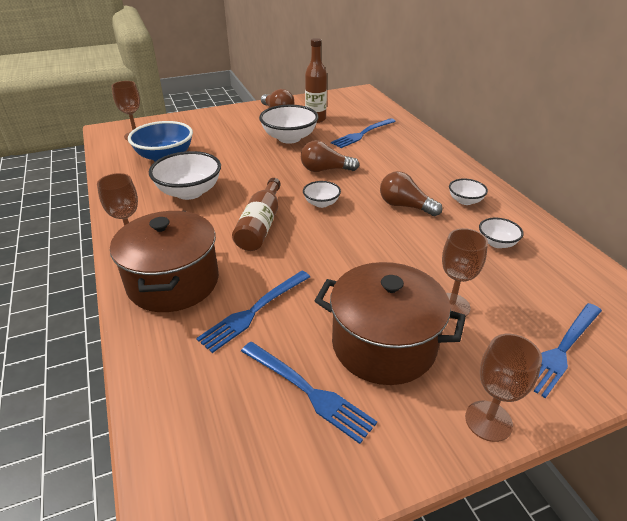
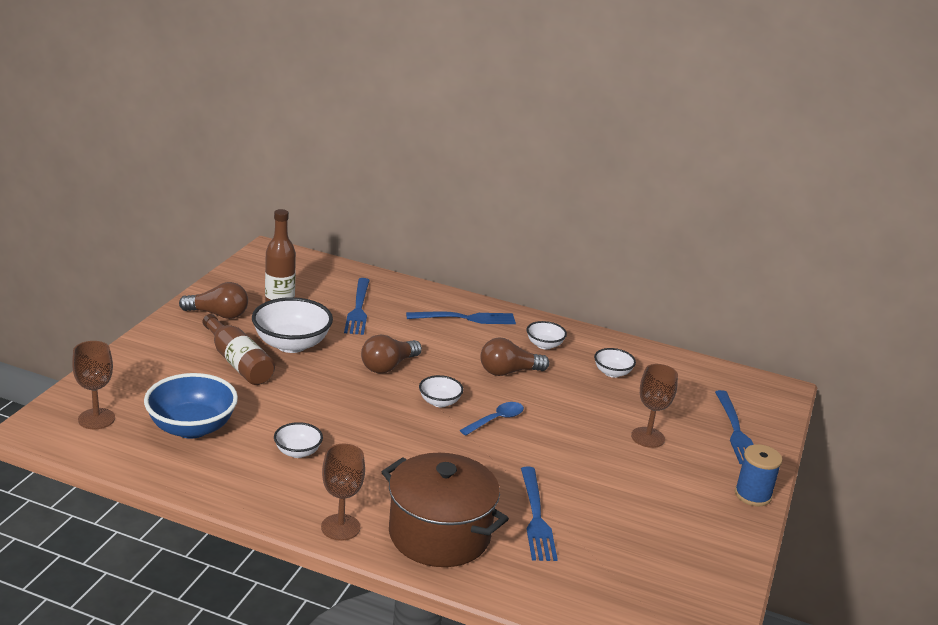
camera: 50 degrees left, 10 degrees down
(189, 192) = (297, 452): white bowl -> white bowl, size x0.53
(260, 225) = (423, 449): brown bottle -> brown bottle (238, 362)
(309, 392) = (650, 542): blue fork -> blue fork (466, 318)
(341, 231) = (496, 420): none -> blue spoon
(383, 344) = (646, 487): brown pot -> none
(488, 421) = (752, 495): brown goblet -> blue spool

